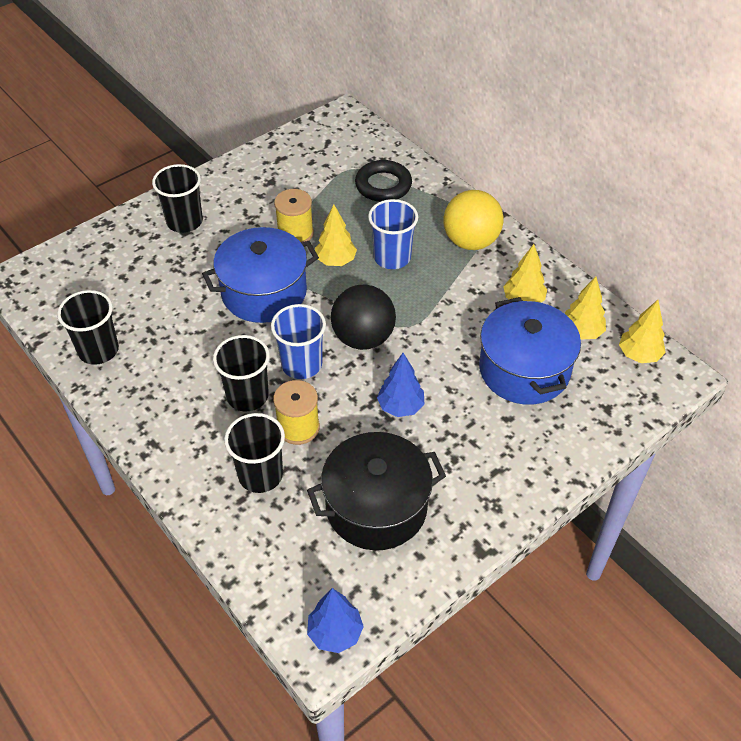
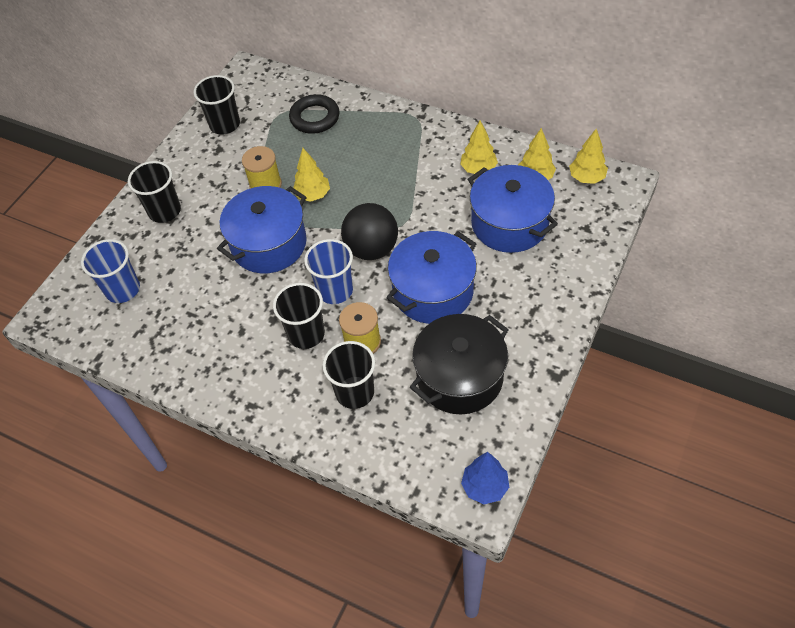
camera: 20 degrees left, 5 degrees up
(98, 350) = (156, 349): black cup -> black cup (225, 124)
(392, 257) = (356, 174): blue cup -> blue cup (123, 289)
(400, 407) = (433, 291): blue tree -> blue pot
(470, 241) = (411, 138): yellow ball -> none

